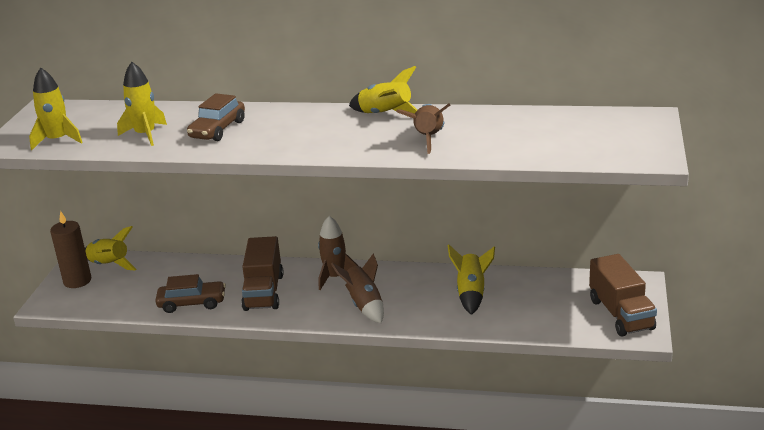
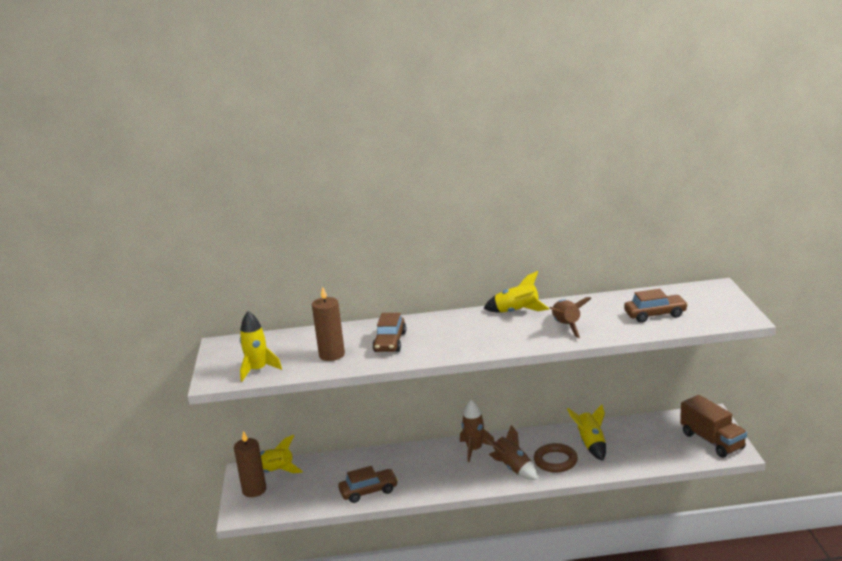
camera: 15 degrees left, 5 degrees down
(145, 135) = (332, 355): yellow rocket -> brown candle
(264, 292) = (423, 471): brown truck -> none
(418, 305) = (555, 461): none -> brown ring
(546, 139) = (655, 315): none -> brown car

